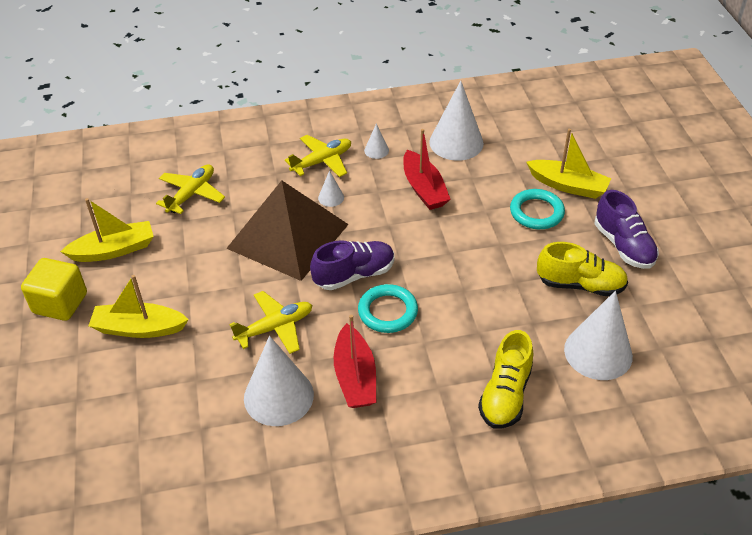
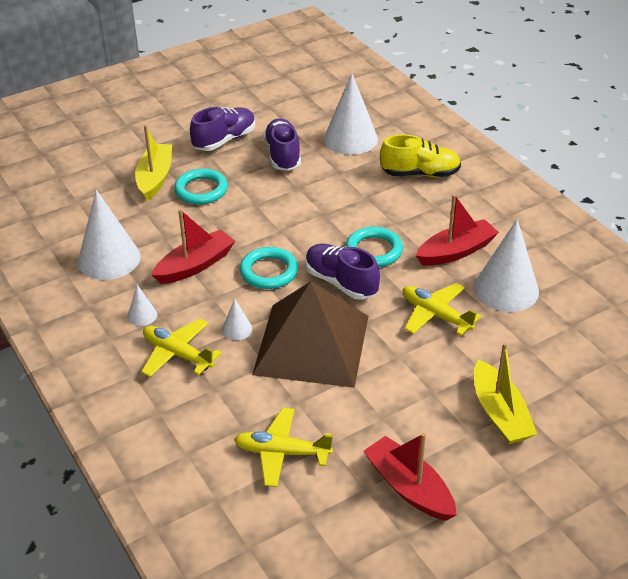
camera: 110 degrees left, 5 degrees down
(60, 303) = (512, 499): yellow cube -> none
(114, 250) = (409, 487): yellow boat -> red boat
(393, 231) = (269, 271): none -> turquoise ring
(580, 285) = (283, 155): yellow shoe -> purple shoe

